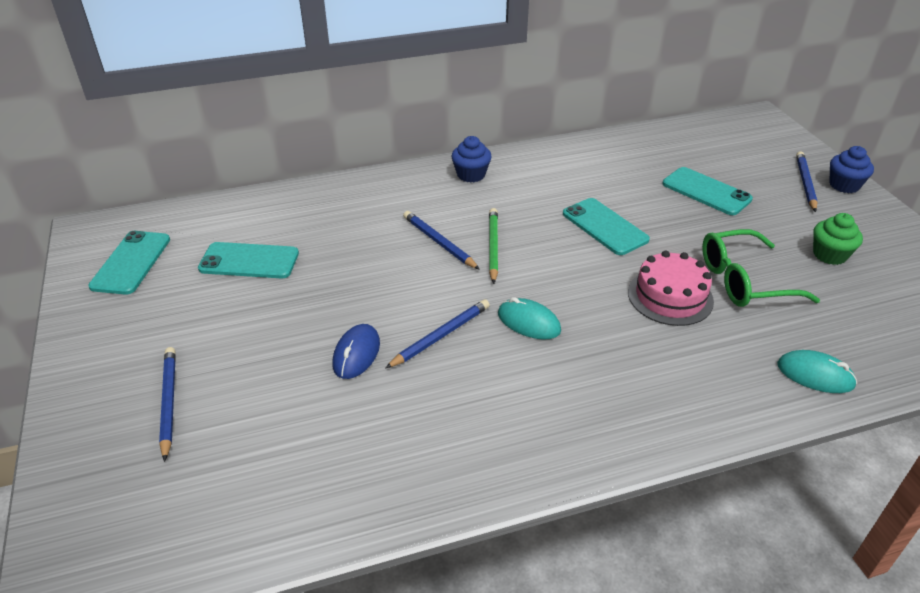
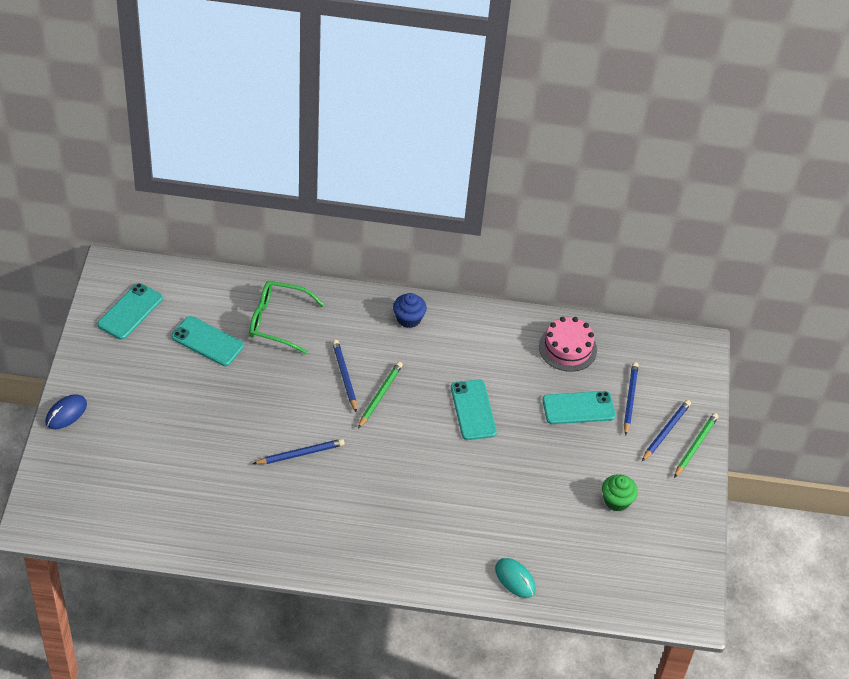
camera: 20 degrees right, 10 degrees up
(168, 402) = (118, 434): blue pencil -> blue pencil (630, 399)
(356, 354) = (241, 445): blue mouse -> blue mouse (66, 413)
(528, 322) = (362, 467): turquoise mouse -> none
(670, 296) = (471, 486): pink cake -> pink cake (567, 348)
(706, 191) = (578, 408): turquoise phone -> turquoise phone turned 75 degrees counterclockwise
(743, 281) = (533, 495): green glasses -> green glasses (277, 321)
(844, 185) = (695, 446): blue cupcake -> green pencil

